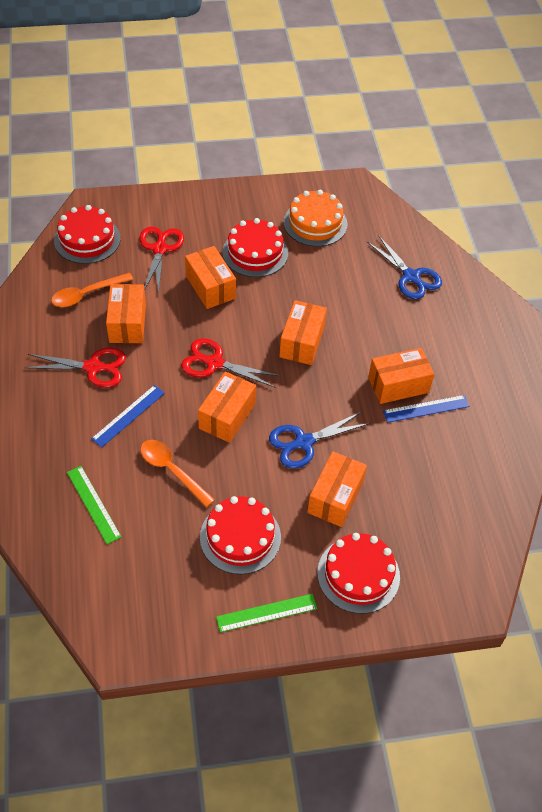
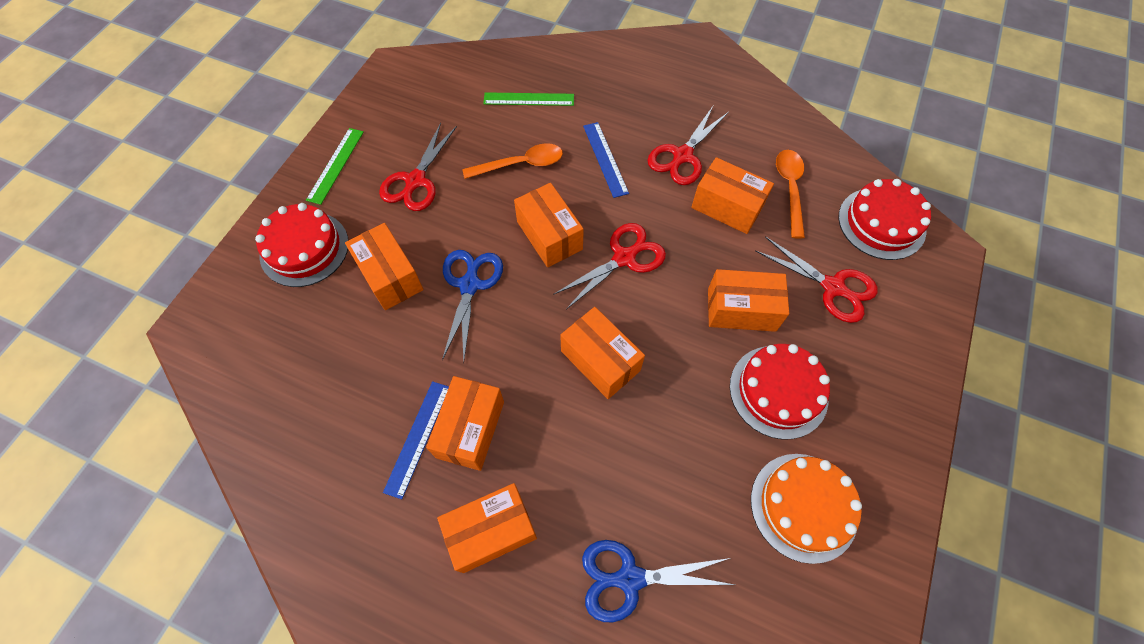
camera: 125 degrees right, 10 degrees up
(240, 537) = (415, 181): red cake -> red scissors
(441, 344) = (491, 531): none -> orange box

